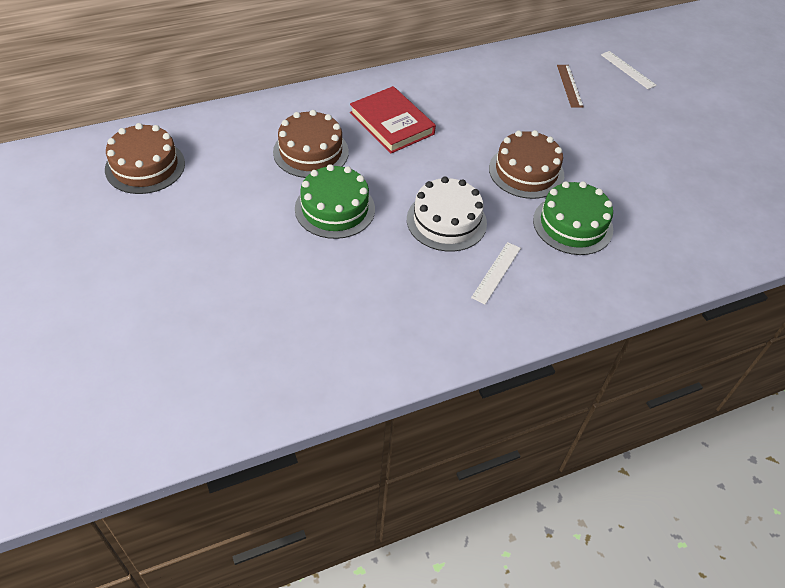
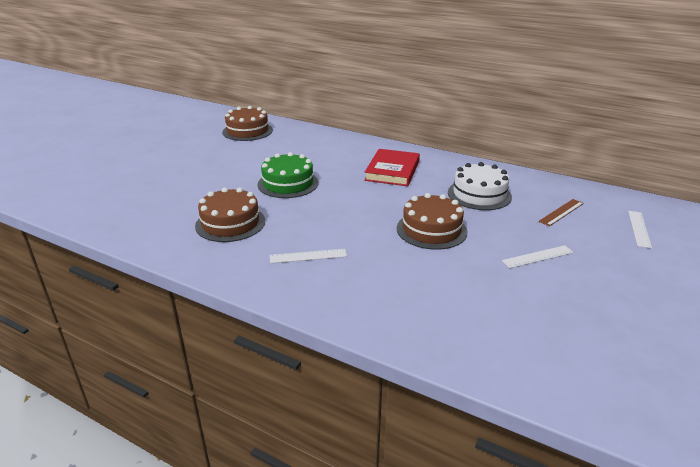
camera: 55 degrees right, 20 degrees down
(311, 152) = (325, 160): brown cake -> brown cake (230, 223)
(446, 221) = (331, 220): white cake -> white cake (479, 194)
(572, 224) = (407, 269): green cake -> none
(618, 144) = (538, 256): none -> white ruler

